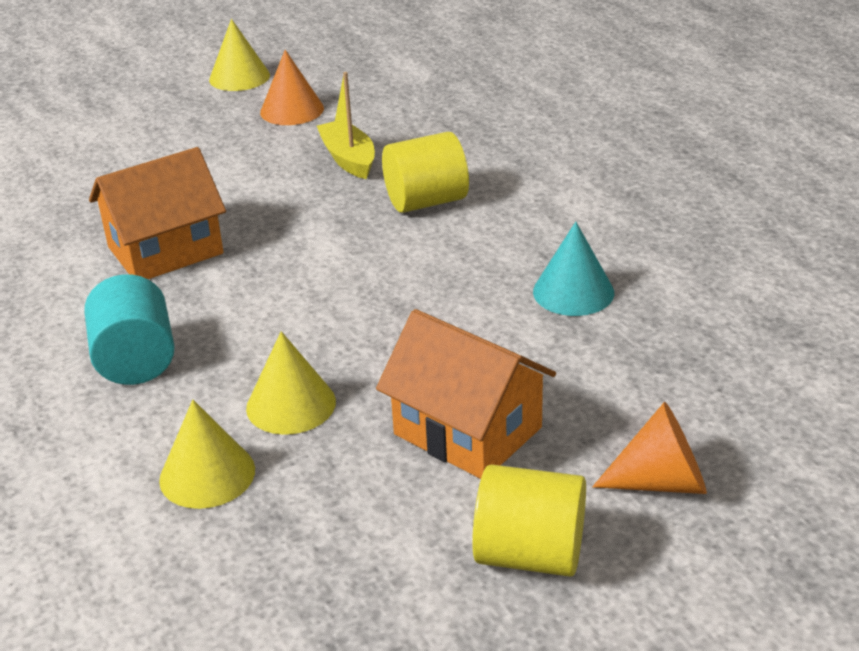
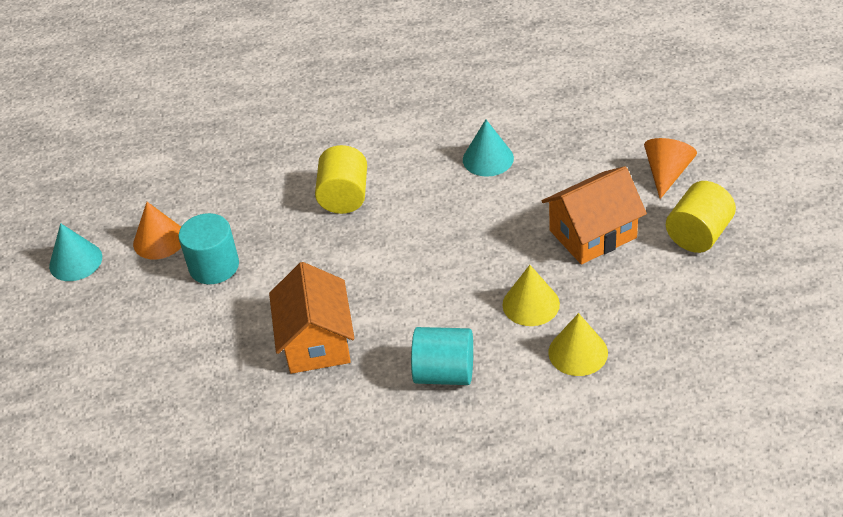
camera: 65 degrees left, 10 degrees up
(239, 77) = (75, 261): yellow cone -> turquoise cone
(265, 152) = (214, 266): none -> turquoise cylinder
(348, 159) = (259, 223): yellow boat -> none

